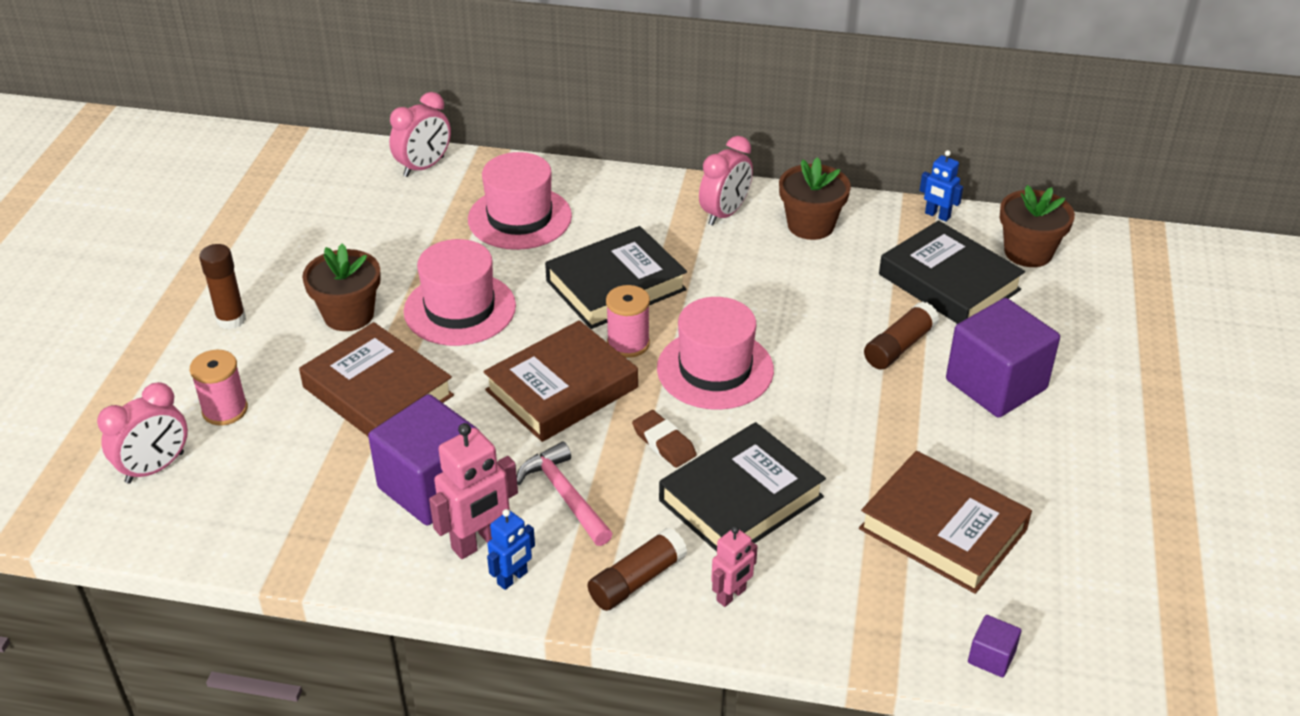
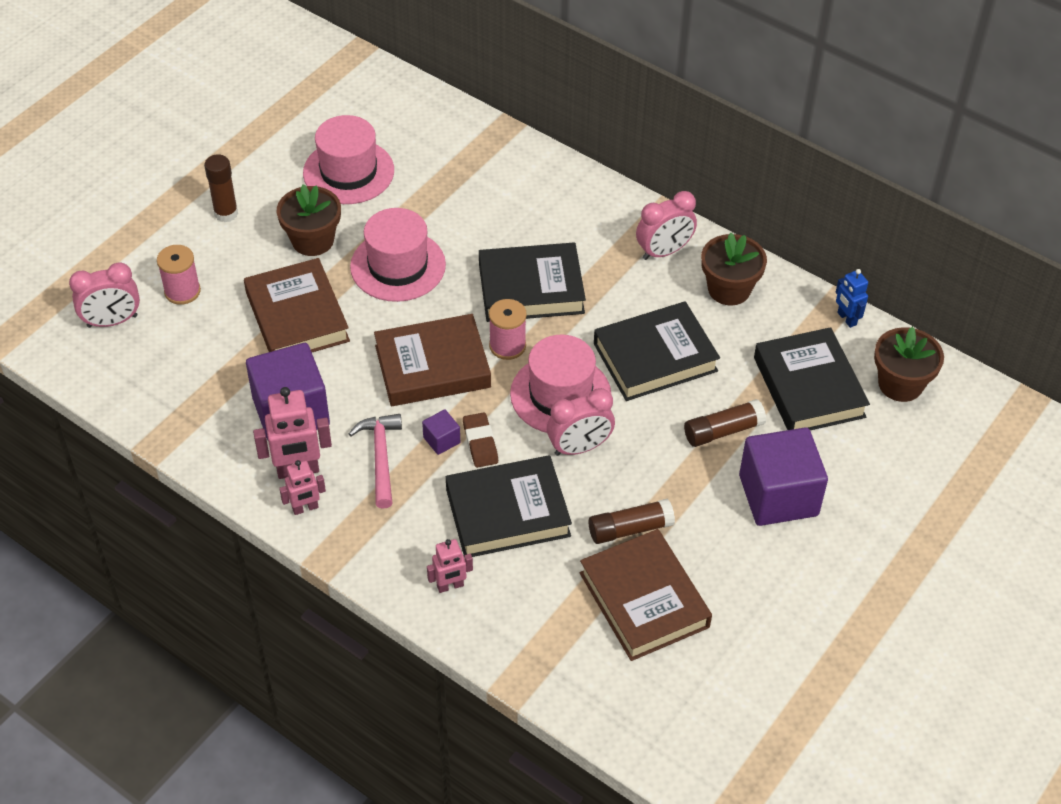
camera: 25 degrees right, 10 degrees up
(424, 167) = (446, 119): pink clock -> pink clock (579, 447)
(513, 578) = (305, 508): blue robot -> pink robot
(520, 218) = (494, 196): pink hat -> pink hat (348, 172)
(636, 580) = (390, 546): brown glue stick -> brown glue stick (630, 529)
(784, 305) = (655, 357): none -> black book
(991, 657) = (606, 714): purple cube -> purple cube (441, 440)

